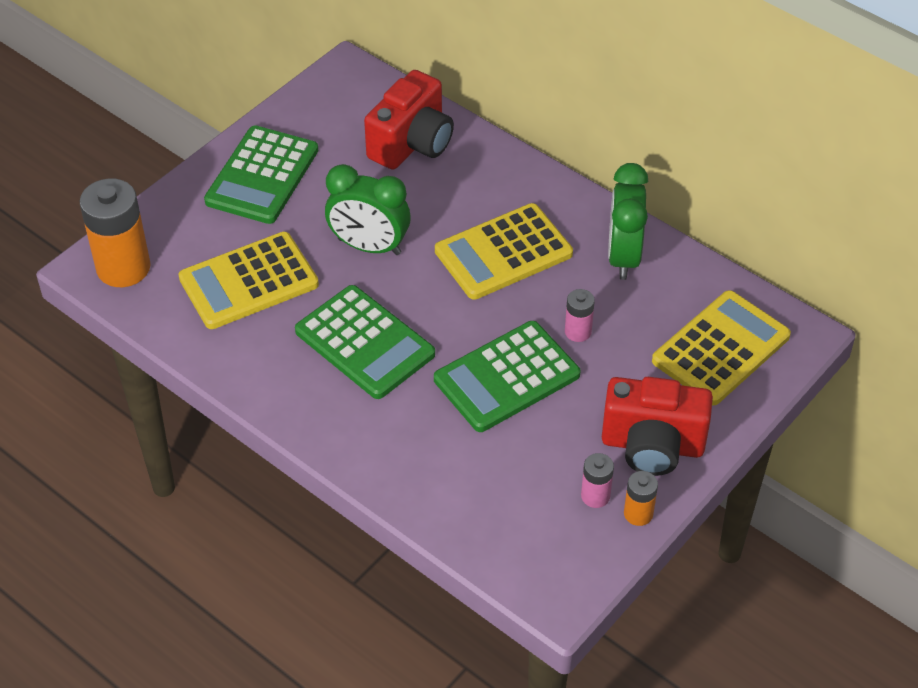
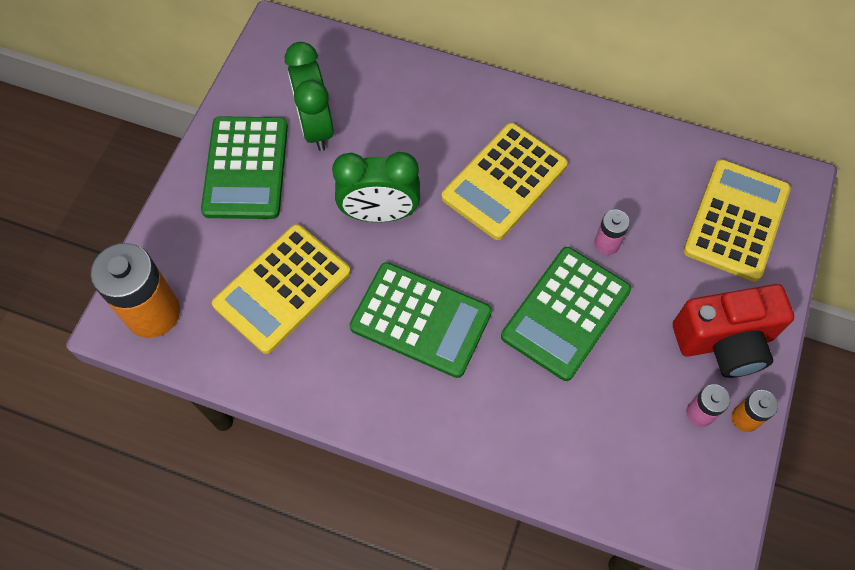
camera: 20 degrees left, 15 degrees up
(412, 144) = (371, 92): red camera -> none
(623, 257) = (611, 152): green clock -> green clock (316, 127)

